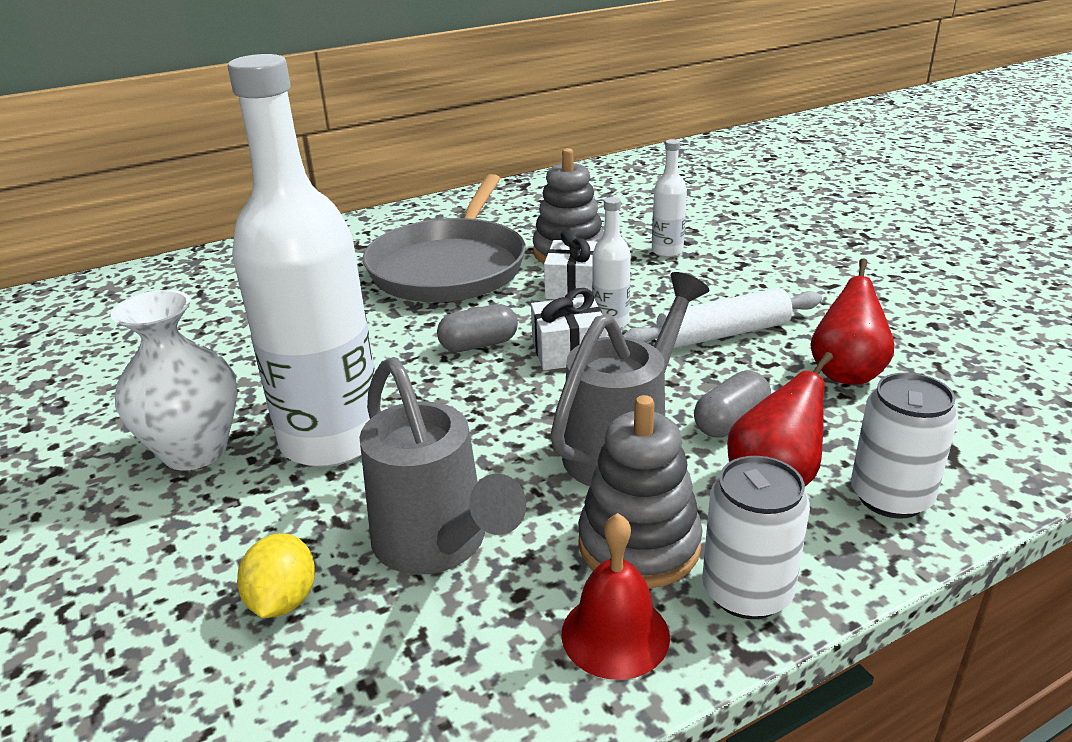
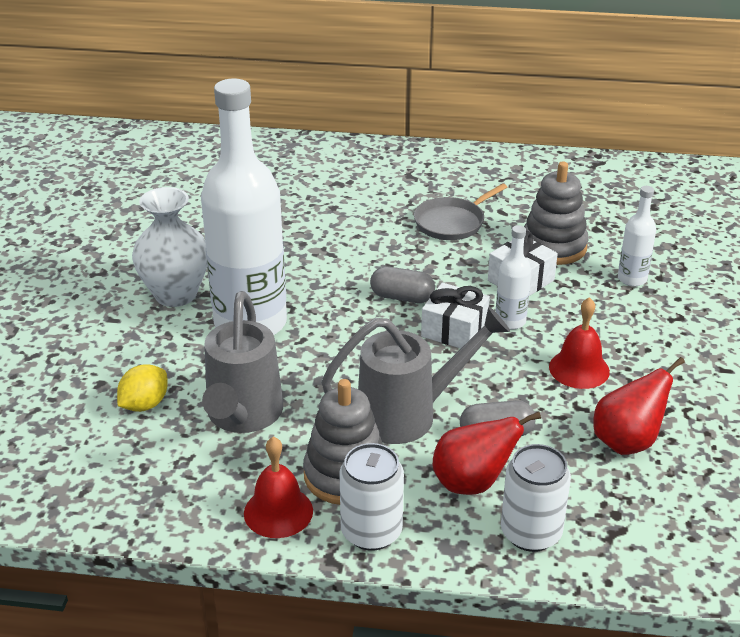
camera: 35 degrees right, 5 degrees up
(450, 267) = (452, 222): grey pan -> grey pan, size x0.51
(723, 334) = (579, 369): white rolling pin -> red bell

